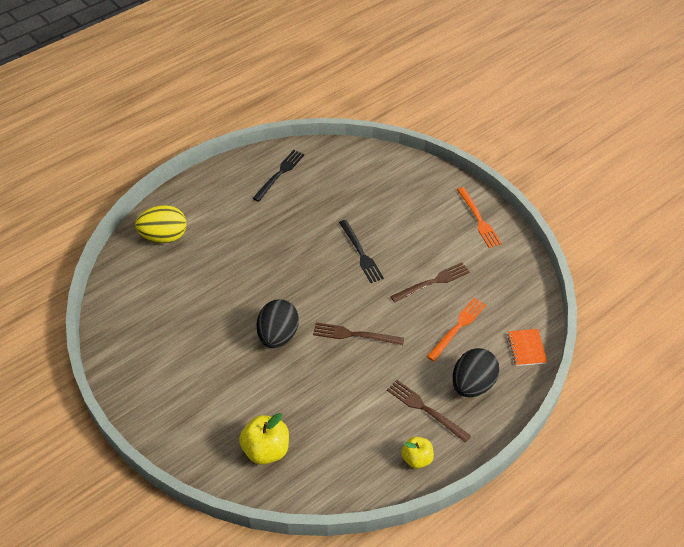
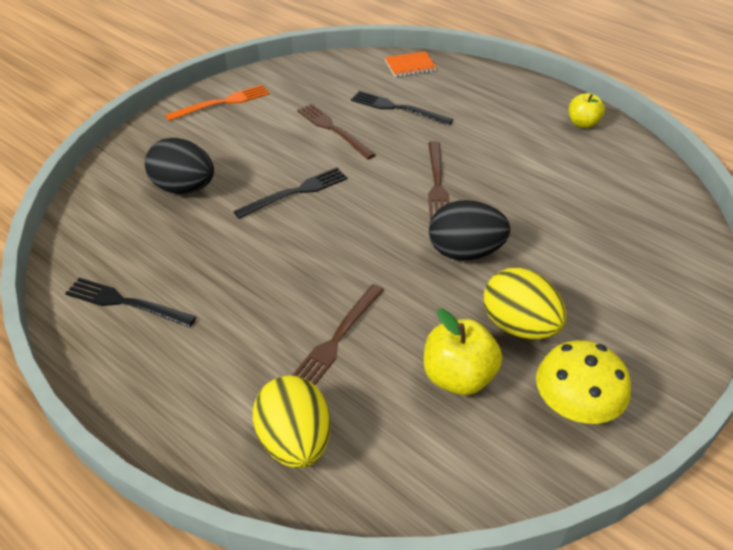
camera: 100 degrees left, 5 degrees down
(140, 360) = (575, 405): none -> yellow mushroom
(206, 349) = (519, 326): none -> yellow egg
(266, 450) = (643, 235): yellow apple -> yellow apple (458, 377)
(425, 409) = (518, 122): brown fork -> brown fork (337, 338)
(458, 327) = (397, 108): orange fork -> black fork
(472, 385) = (472, 95): black egg -> black egg (184, 188)

